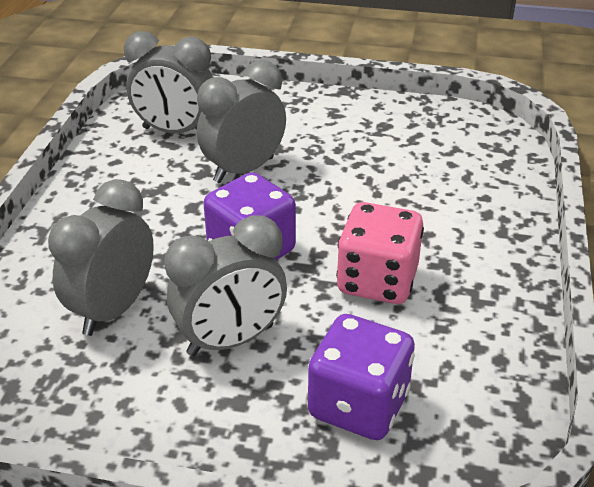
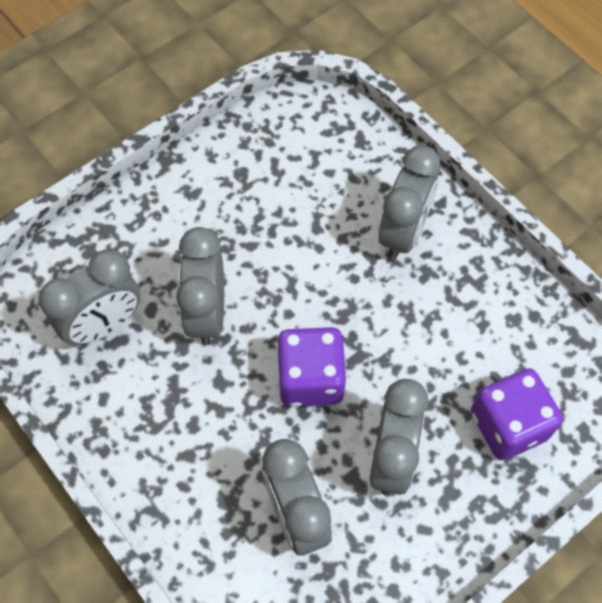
camera: 50 degrees left, 25 degrees up
(377, 281) = (410, 325): pink dice -> none
(458, 229) = (403, 232): none -> grey clock

